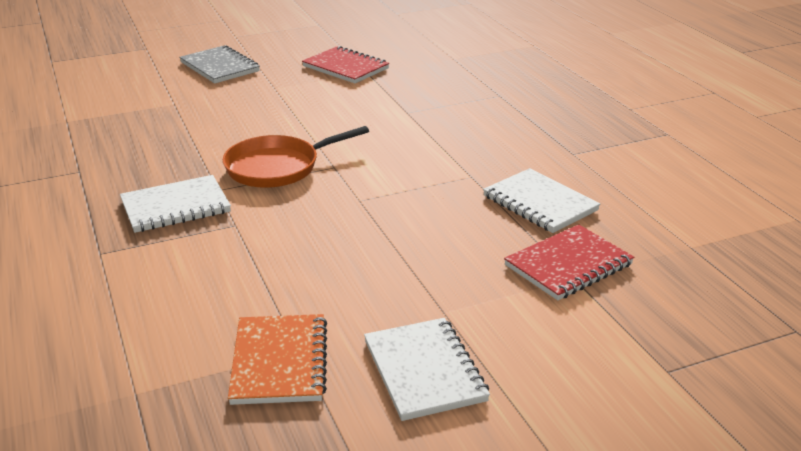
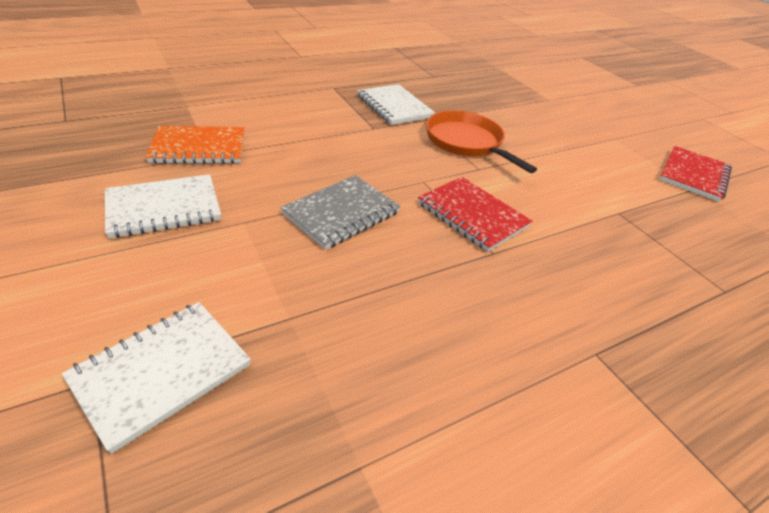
camera: 80 degrees right, 10 degrees up
(220, 67) = (631, 114): grey notebook -> grey notebook (341, 213)
(539, 203) = (447, 304): white notebook -> white notebook (161, 372)
(568, 265) = (314, 316): red notebook -> red notebook (472, 215)

